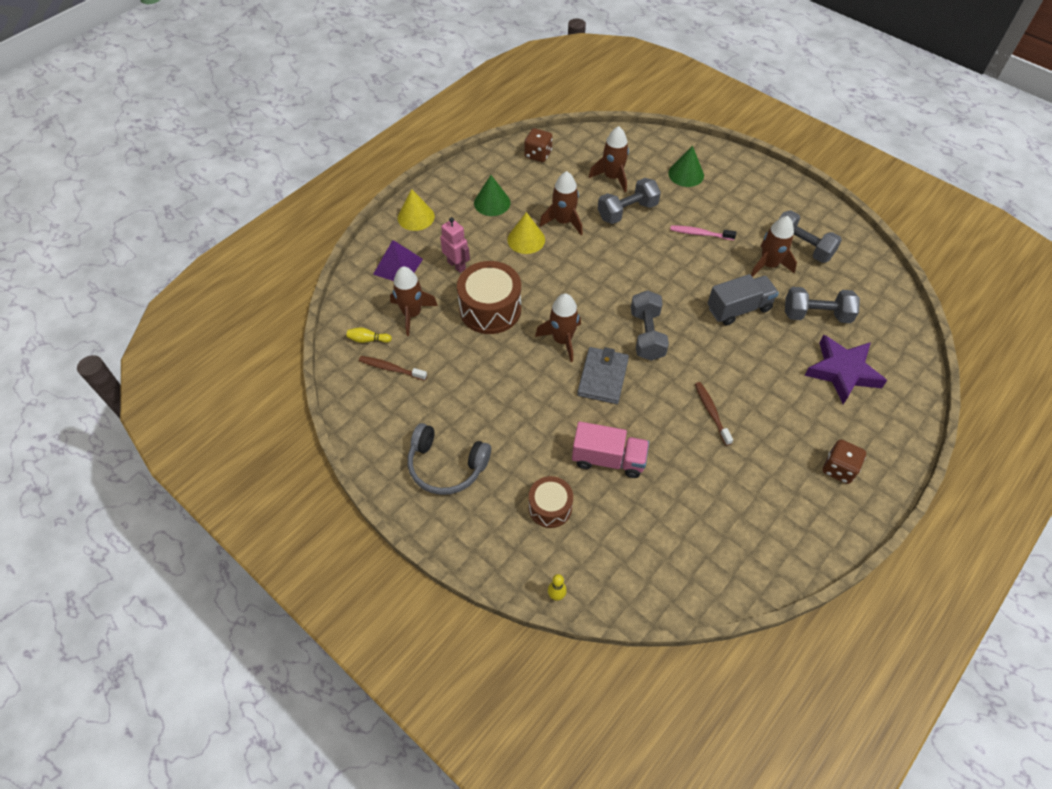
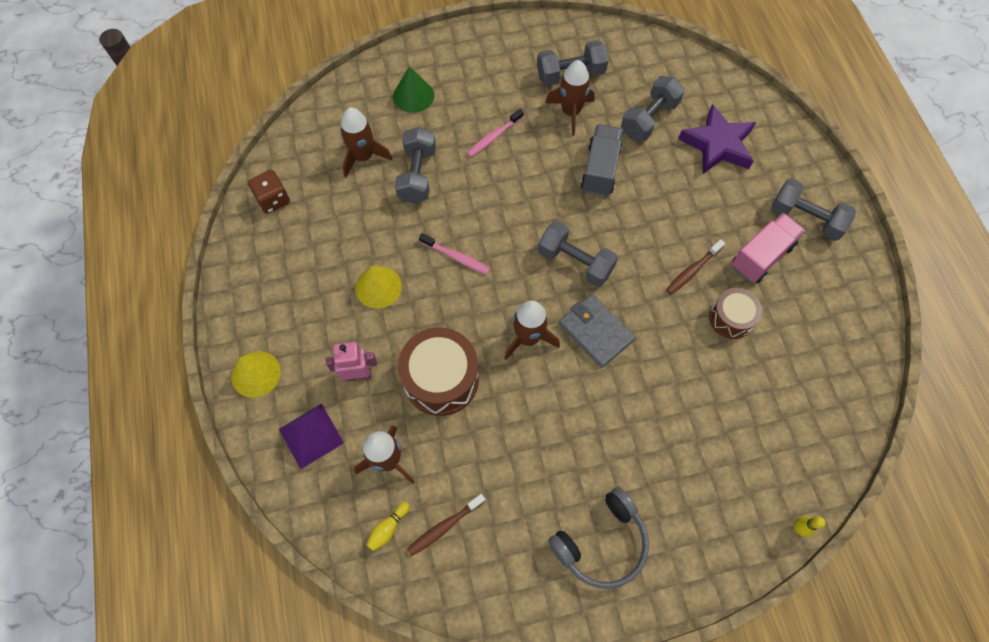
camera: 55 degrees left, 10 degrees up
(492, 203) = (301, 286): green cone -> none
(550, 507) = (706, 474): brown drum -> brown drum (731, 318)
(563, 221) = (383, 238): brown rocket -> none
(586, 267) = (456, 257): none -> pink toothbrush
(608, 459) = (687, 388): pink truck -> pink truck (761, 256)
(711, 412) = (692, 270): brown toothbrush -> brown toothbrush turned 60 degrees counterclockwise
(838, 469) = (805, 218): brown dice -> grey dumbbell

